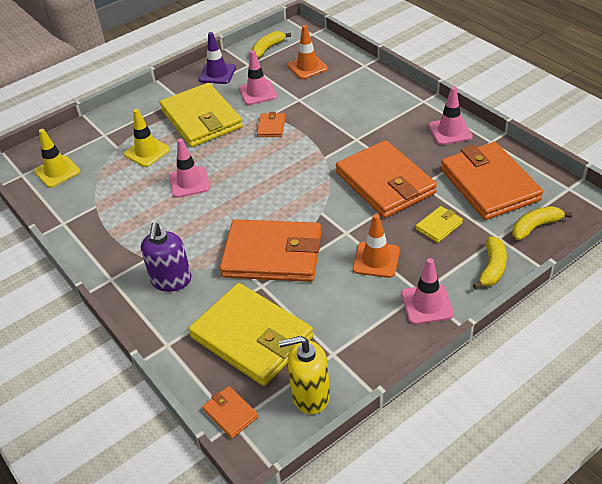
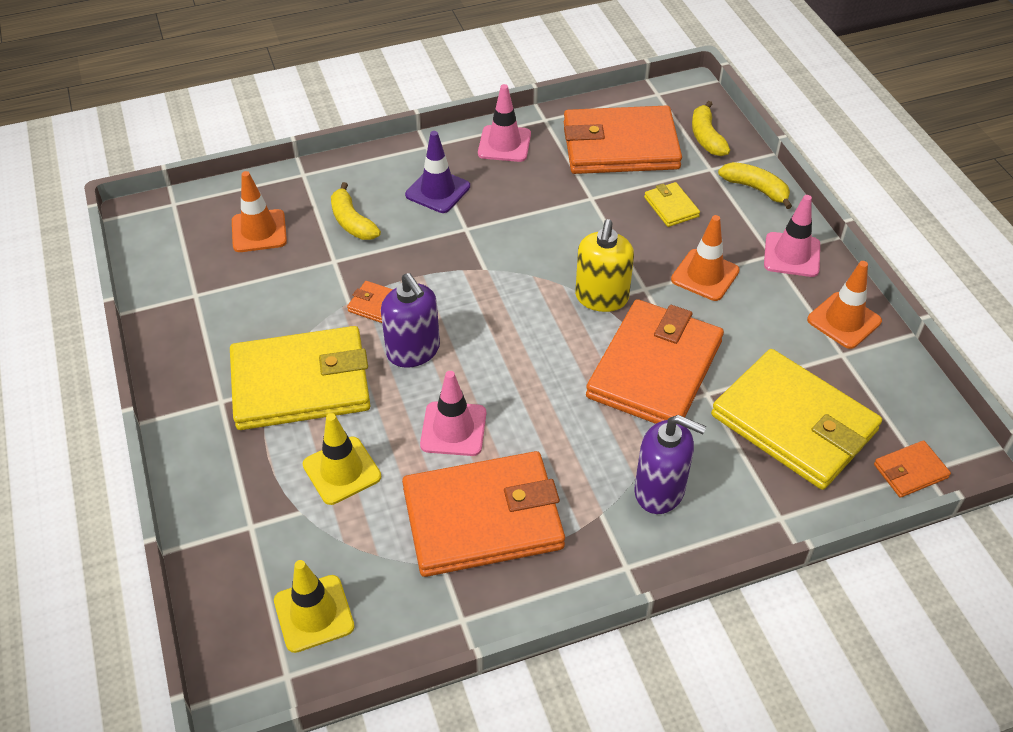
camera: 75 degrees left, 5 degrees up
(217, 74) = (189, 338): purple traffic cone -> purple traffic cone (438, 191)
(242, 150) = (413, 351): none -> purple soap dispenser
(252, 337) = (794, 423): yellow wallet -> yellow wallet turned 75 degrees clockwise
(258, 93) = (281, 301): pink traffic cone -> none
(268, 49) = (170, 262): yellow banana -> yellow banana (352, 222)
(310, 395) = (899, 390): yellow soap dispenser -> yellow soap dispenser (601, 298)
(369, 349) = (844, 320): none -> orange traffic cone
(385, 183) = (570, 227): orange wallet -> orange wallet (483, 518)

